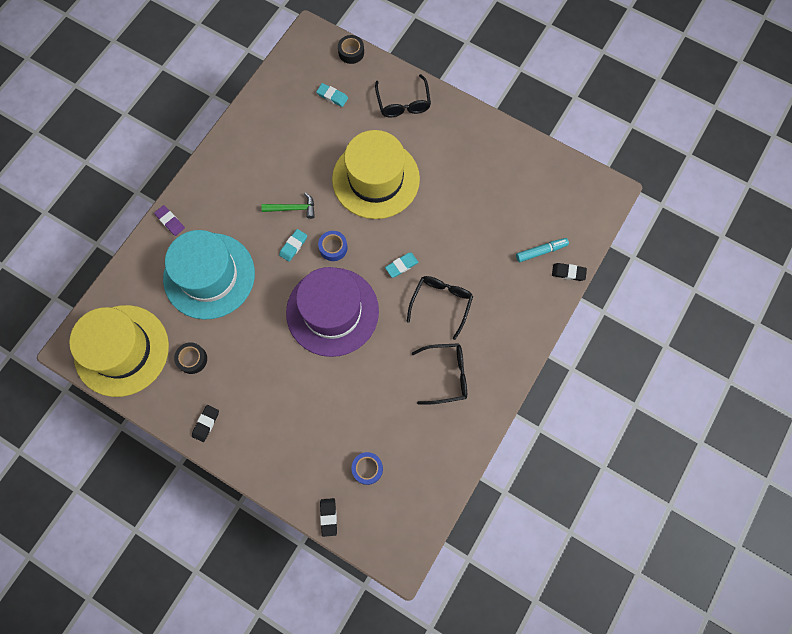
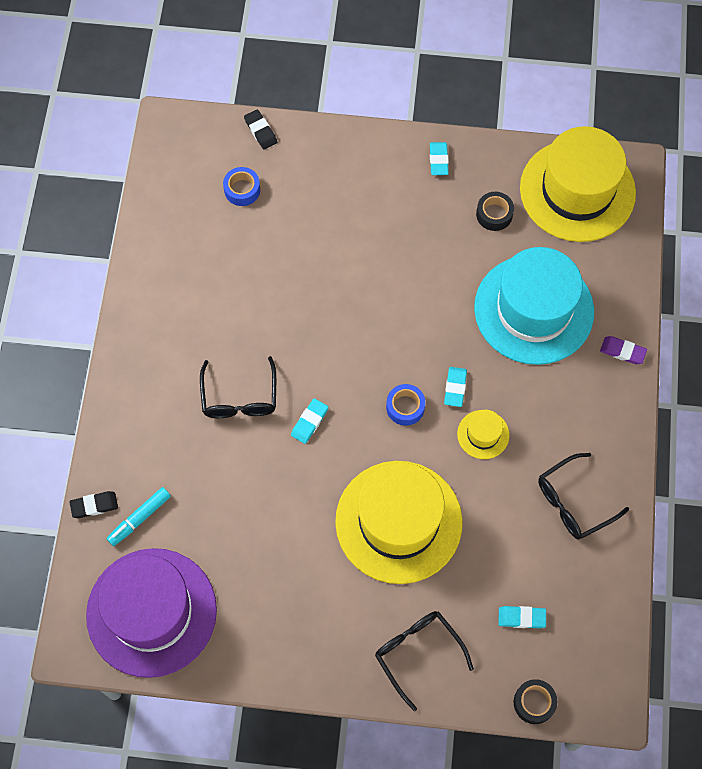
camera: 155 degrees right, 5 degrees down
(206, 423) = (438, 160): black eraser -> turquoise eraser
(293, 208) = (483, 434): green hammer -> yellow hat
(332, 311) = (365, 332): purple hat -> purple hat (151, 612)
(446, 375) = (198, 319): black glasses -> black glasses (573, 502)

